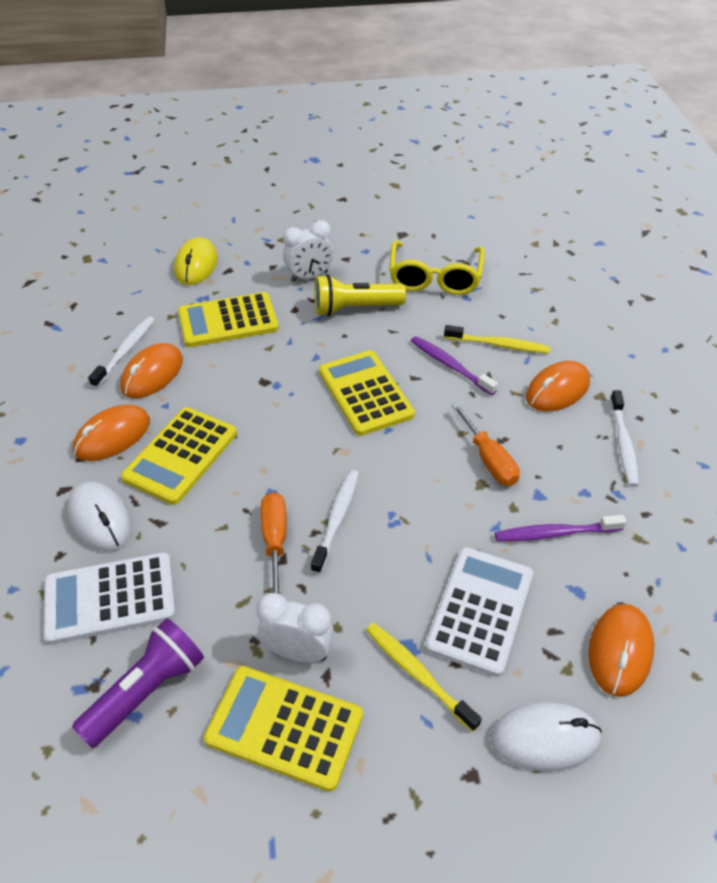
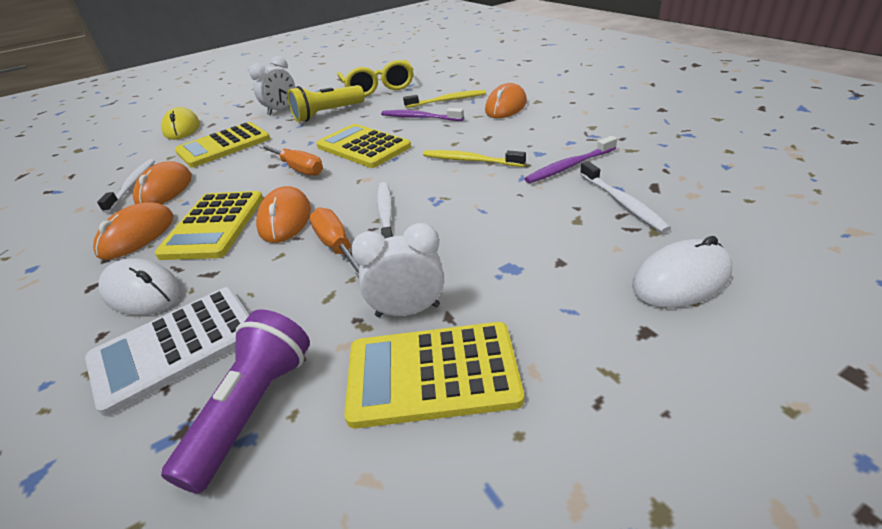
camera: 20 degrees left, 10 degrees down
(418, 674) = (534, 282): yellow toothbrush -> yellow toothbrush (470, 160)
(480, 610) = (551, 224): white calculator -> none
(488, 459) = (486, 148): orange screwdriver -> orange screwdriver (298, 169)
(620, 651) = (681, 207): orange mouse -> orange mouse (285, 219)
(623, 444) = (573, 114): white toothbrush -> white toothbrush (622, 202)

